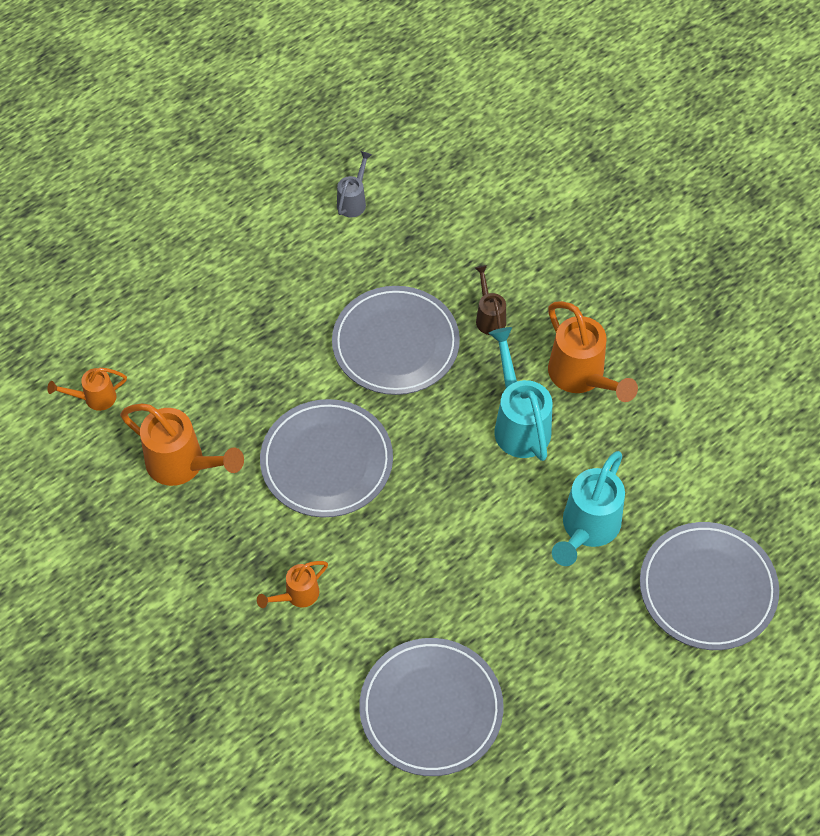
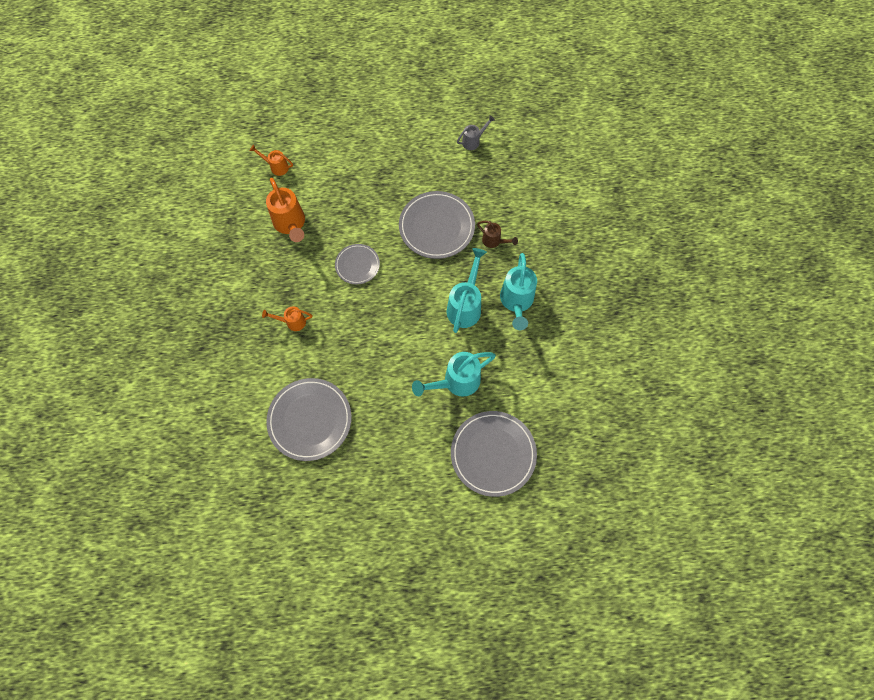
camera: 35 degrees right, 10 degrees up
(326, 461) = (357, 265): grey plate -> grey plate, size x0.58
(489, 317) = (494, 241): brown watering can -> brown watering can turned 105 degrees clockwise
(582, 378) = (516, 302): orange watering can -> turquoise watering can

